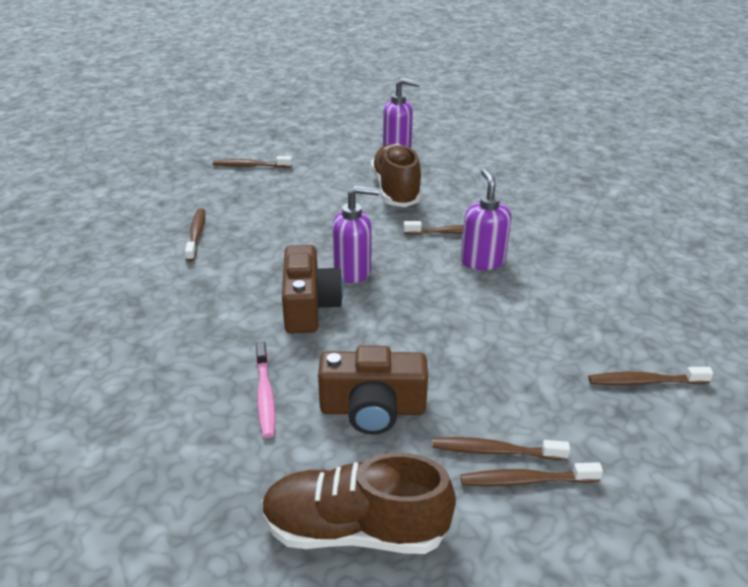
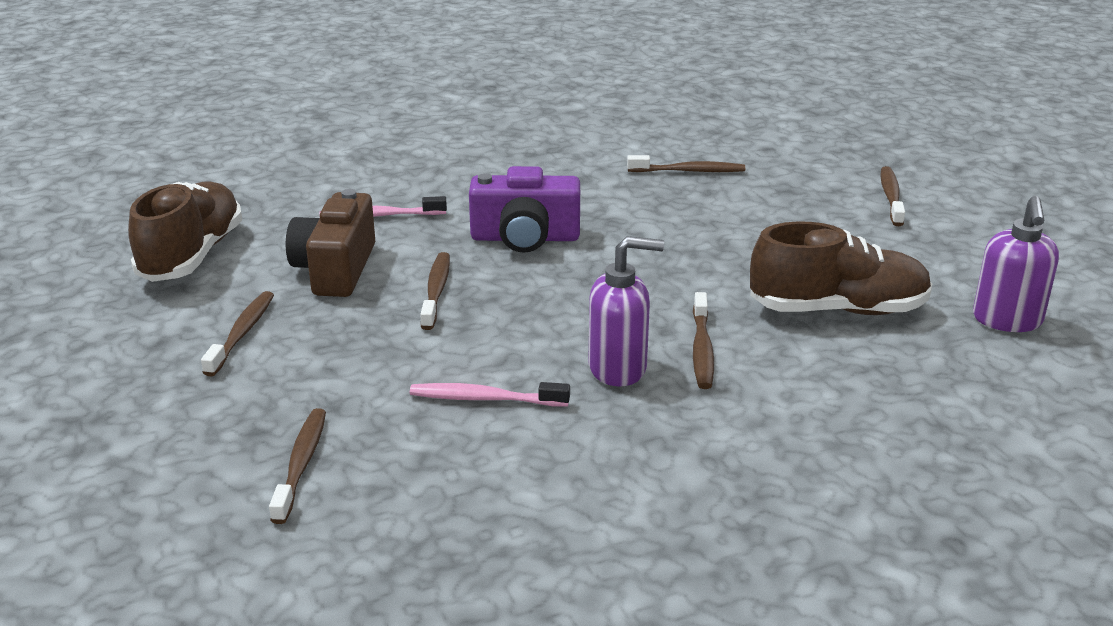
camera: 95 degrees right, 5 degrees down
(309, 306) = (525, 238): brown camera -> purple camera
(353, 271) = (599, 266): purple soap dispenser -> none
(525, 480) = (193, 346): brown toothbrush -> brown toothbrush (436, 291)
(536, 309) = (485, 399): none -> pink toothbrush

